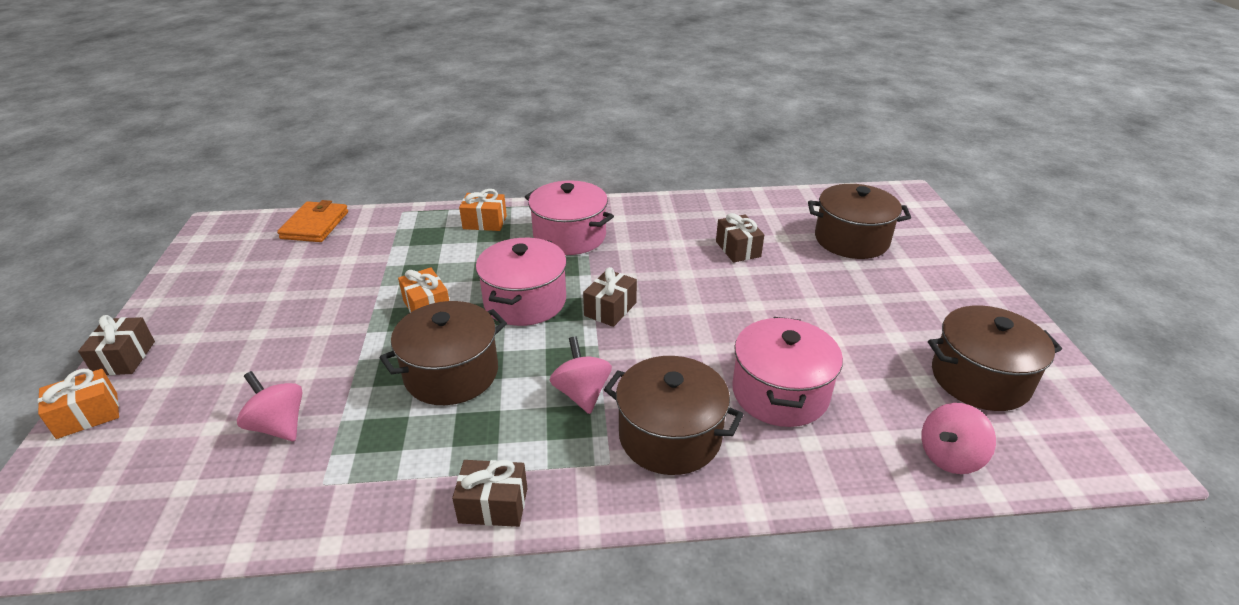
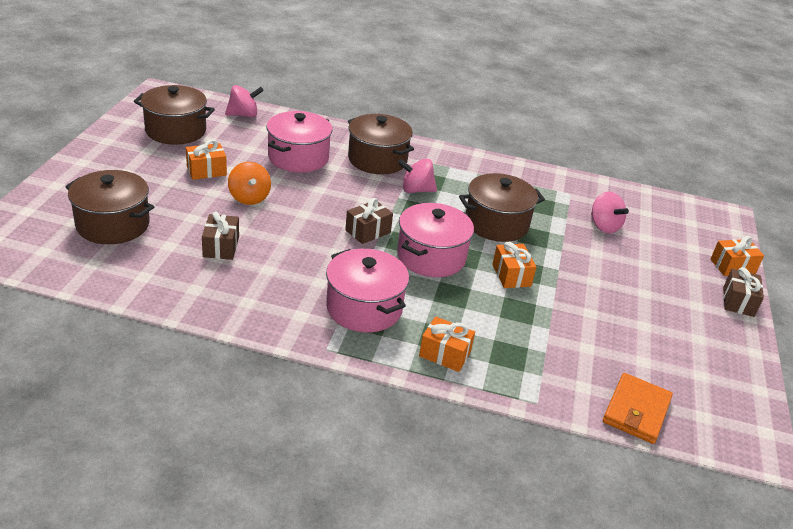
camera: 165 degrees left, 0 degrees up
(493, 505) = (481, 162): brown gift -> none
(582, 393) = (416, 190): pink spinning top -> pink spinning top turned 90 degrees clockwise
(771, 308) = (249, 198): none -> orange spinning top
(857, 327) = (206, 171): none -> orange gift

